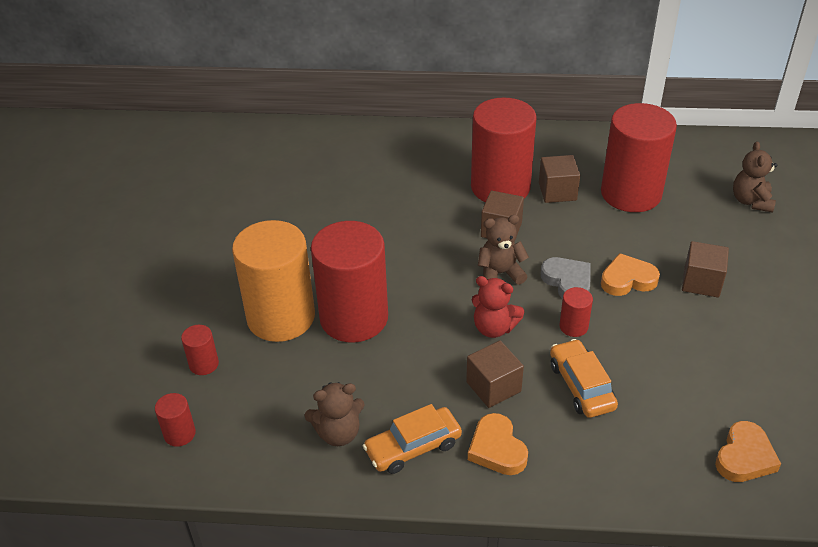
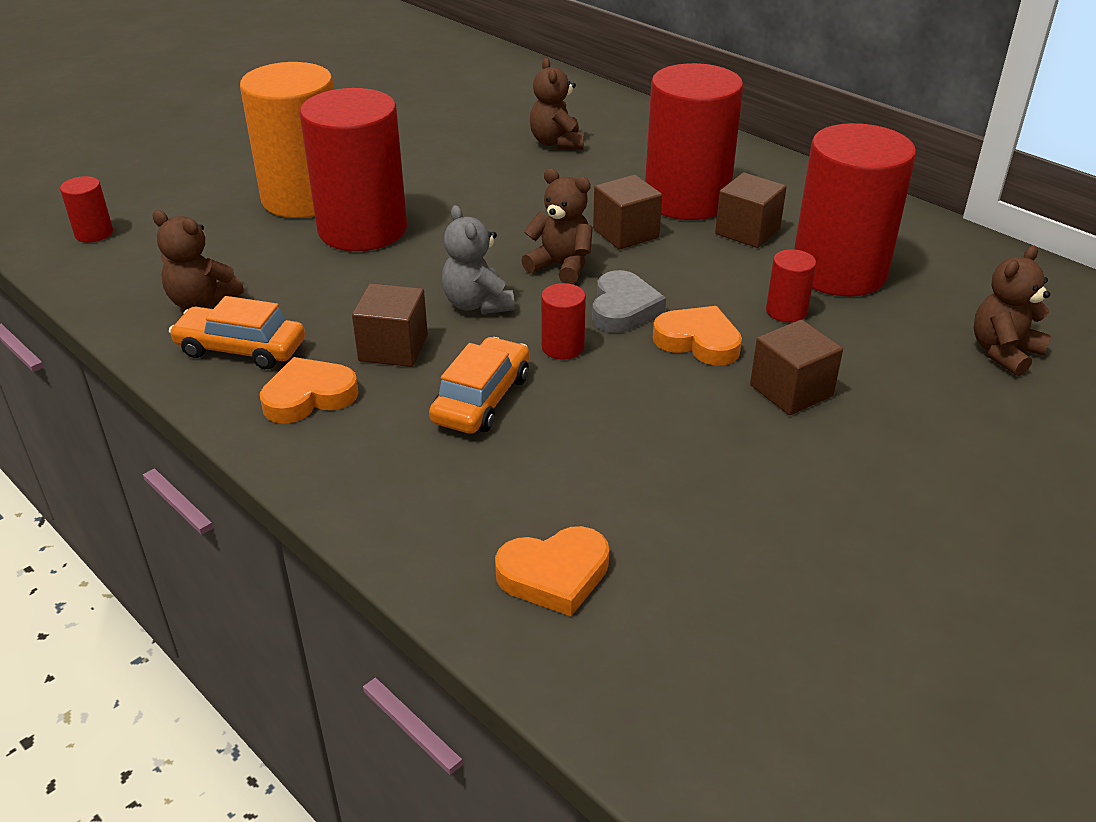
camera: 40 degrees right, 5 degrees down
(204, 364) = (191, 199): red cylinder -> red cylinder (786, 311)
(373, 183) = (556, 143): none -> brown teddy bear
(494, 328) = (477, 304): red teddy bear -> grey teddy bear
(497, 449) = (309, 396): orange heart -> orange heart turned 45 degrees clockwise

